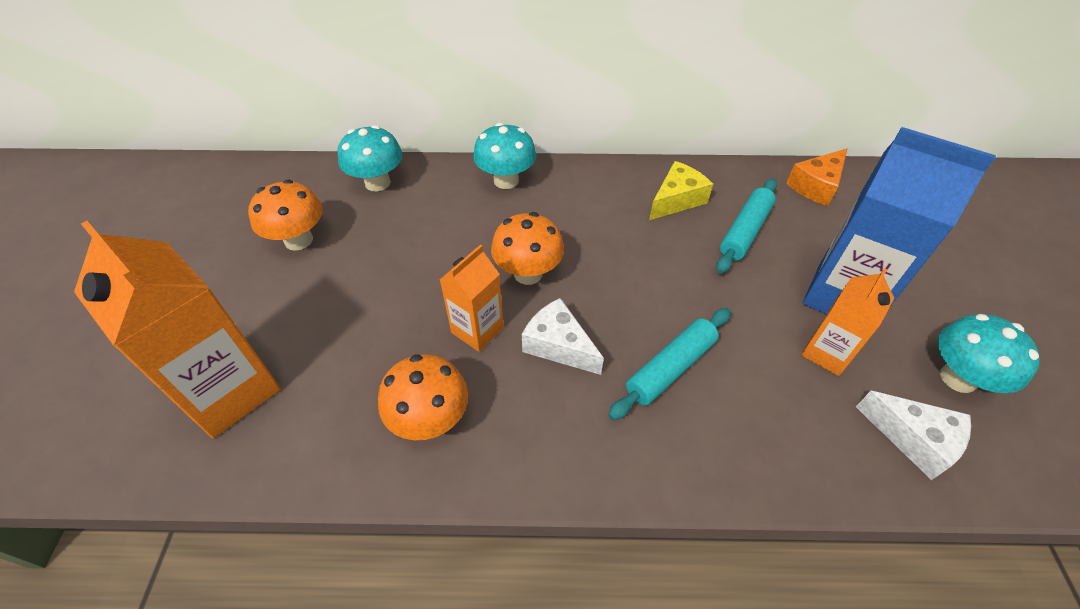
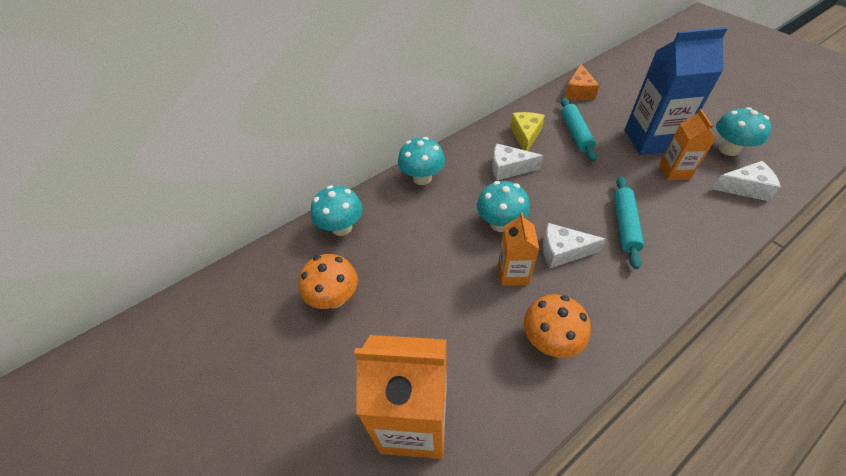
camera: 35 degrees left, 0 degrees up
(528, 273) = (500, 223): orange mushroom -> turquoise mushroom
(610, 223) = (509, 168): none -> white cheese

